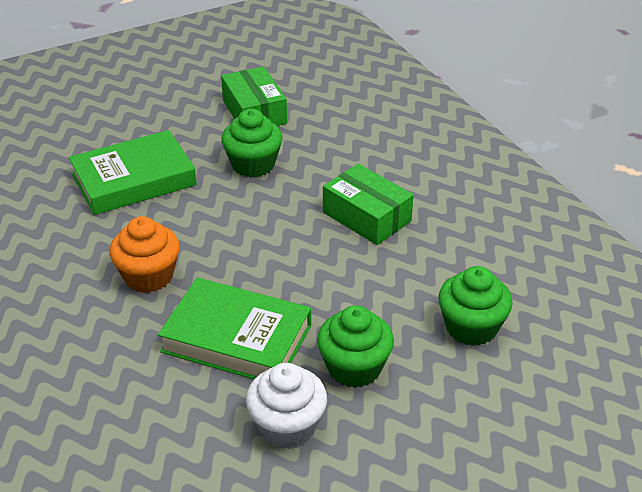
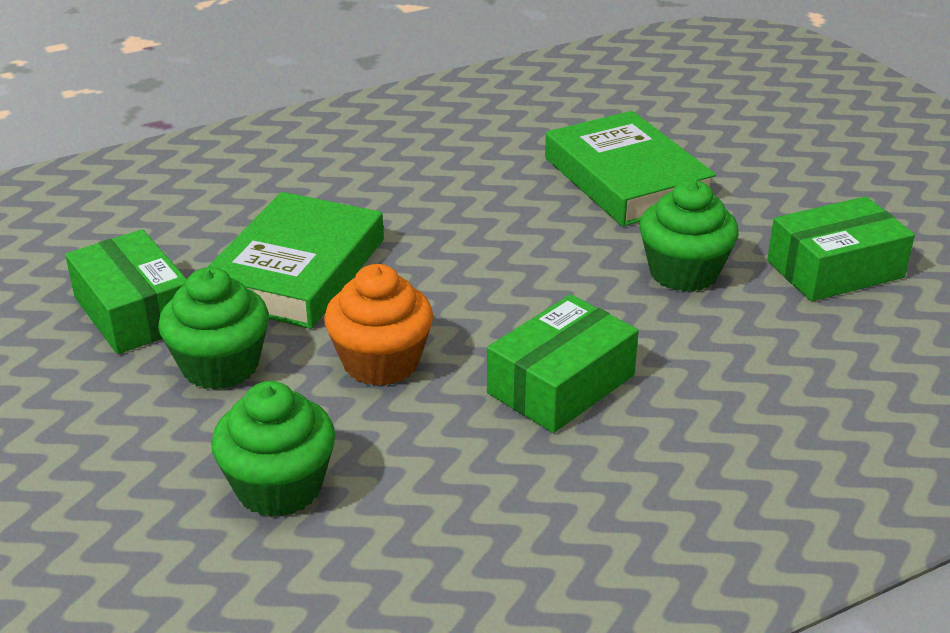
camera: 90 degrees right, 5 degrees down
(148, 276) = (423, 203): orange cupcake -> orange cupcake (381, 362)
(287, 426) = (134, 312): white cupcake -> green box

